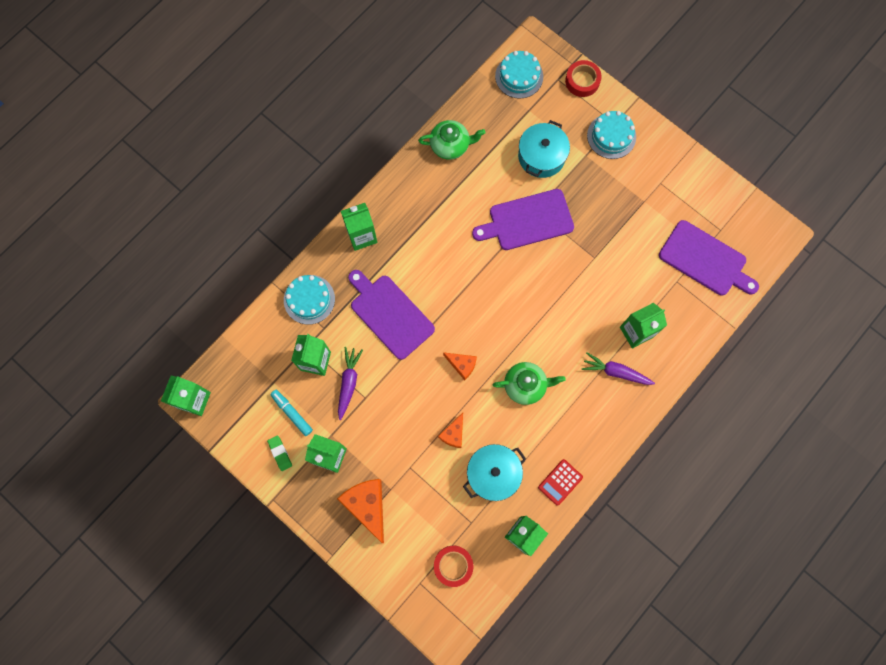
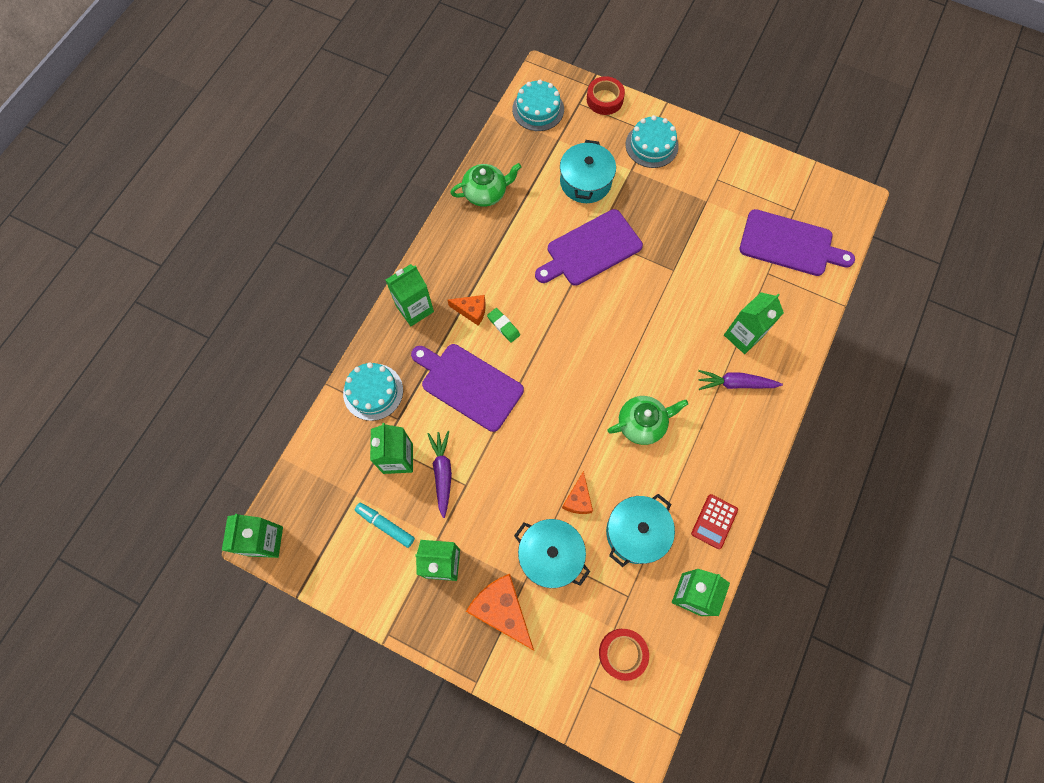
camera: 15 degrees left, 5 degrees down
(280, 453) = (383, 576): green eraser -> green eraser (503, 326)
(418, 473) = (550, 555): none -> turquoise pot
(462, 365) = (565, 420): orange cheese -> orange cheese (471, 311)

